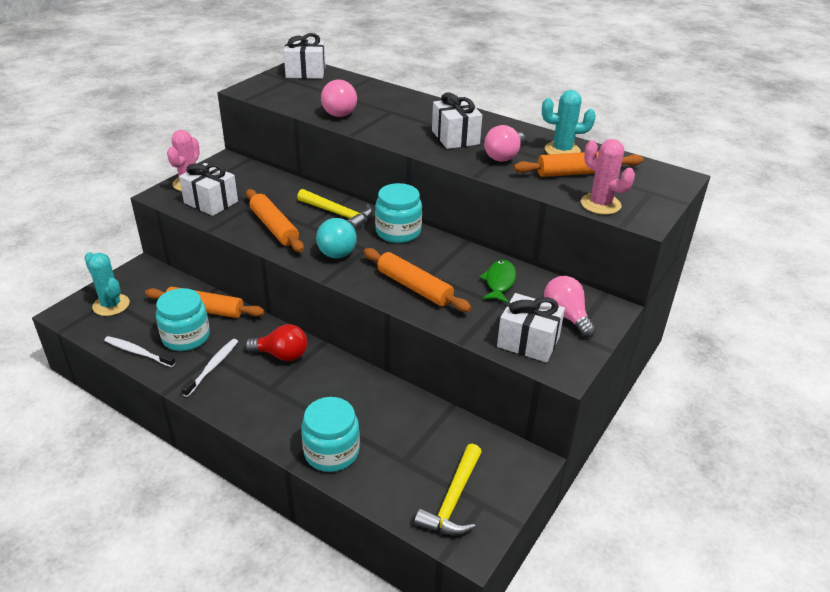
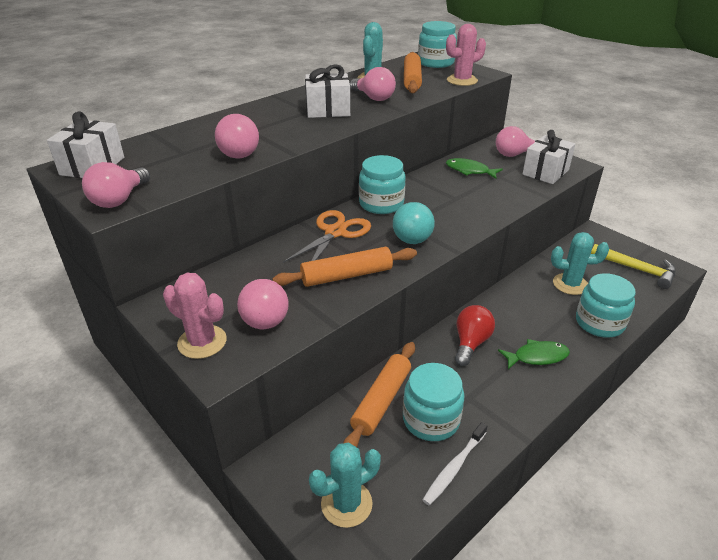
camera: 75 degrees left, 0 degrees up
(211, 202) = (265, 322): white gift -> pink ball
(212, 367) = (486, 397): white toothbrush -> none
(259, 90) = (119, 200): none -> pink light bulb
(268, 400) = (537, 357): none -> green fish
(338, 214) = (335, 232): yellow hammer -> orange scissors
(399, 430) = (570, 284): none -> turquoise cactus
(414, 287) = (473, 207): orange rolling pin -> none
(654, 184) = (435, 63): none -> turquoise jar

